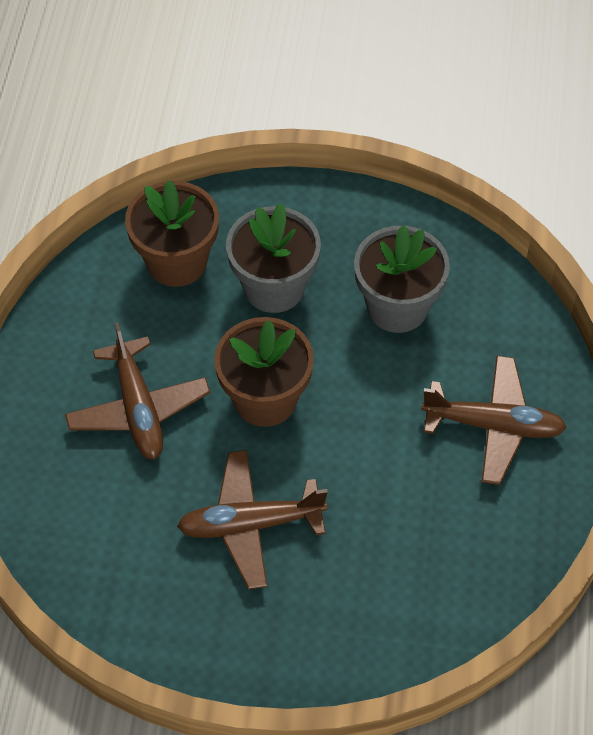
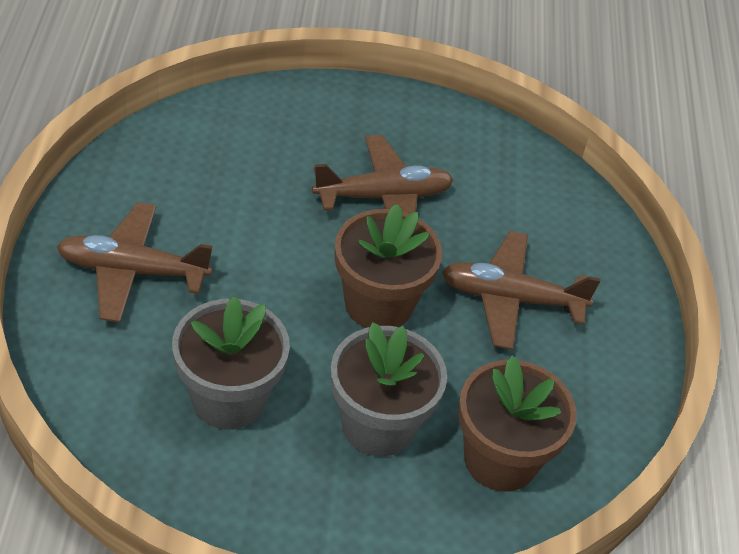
camera: 170 degrees right, 10 degrees down
(138, 408) = (511, 299): brown plane -> brown plane turned 60 degrees counterclockwise

